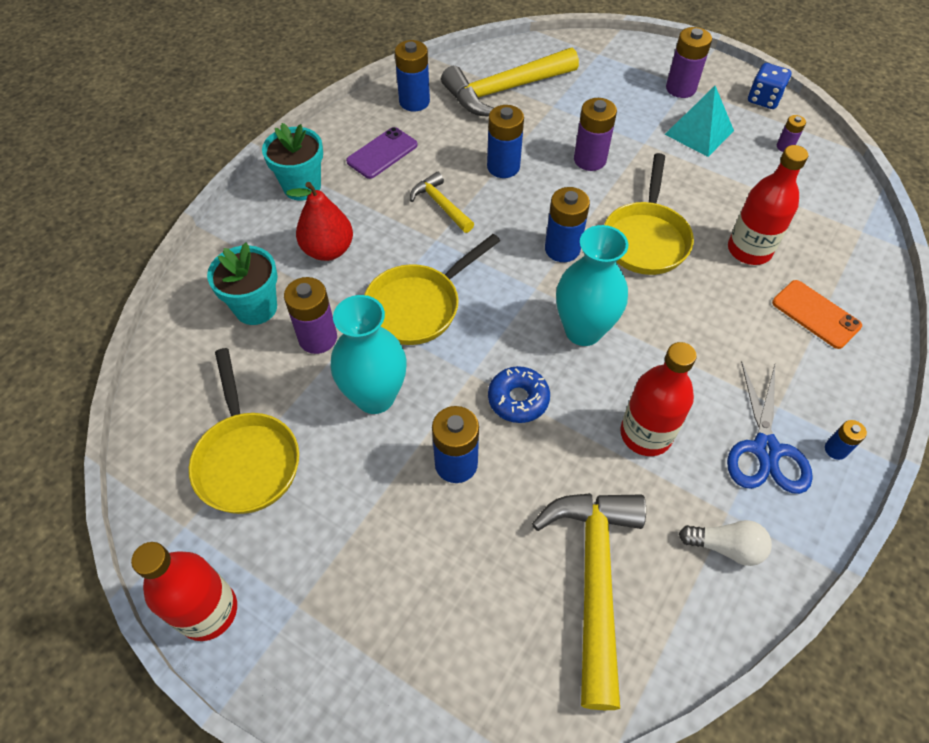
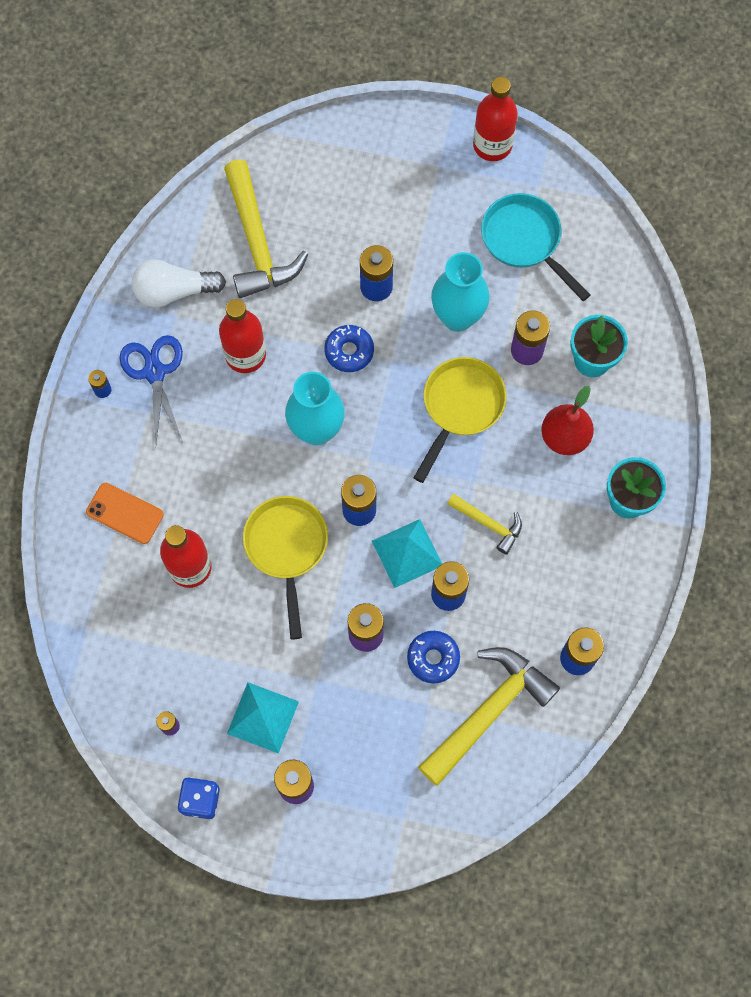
camera: 160 degrees right, 15 degrees up
(247, 459) = (525, 241): yellow pan -> turquoise pan
(382, 153) = (574, 570): purple phone -> none
(528, 204) = (407, 553): none -> turquoise pyramid
(536, 131) = (433, 658): none -> blue donut
(725, 547) = (174, 291): white light bulb -> white light bulb, size x1.53

